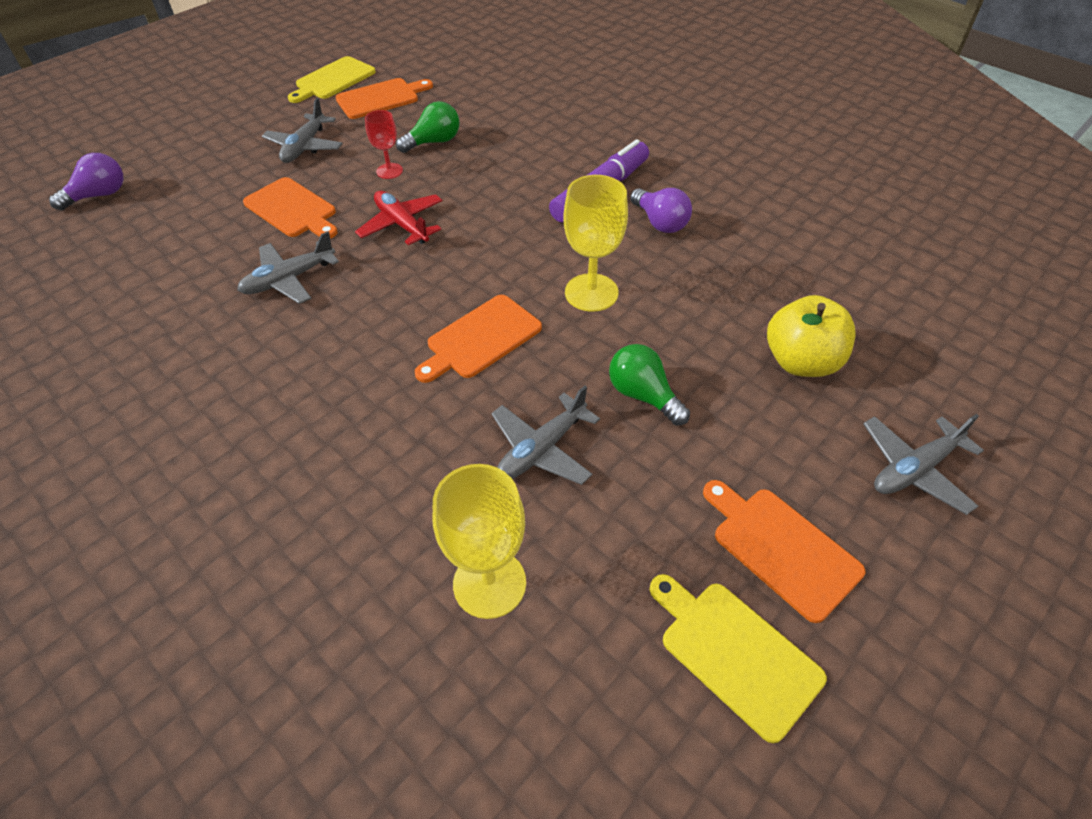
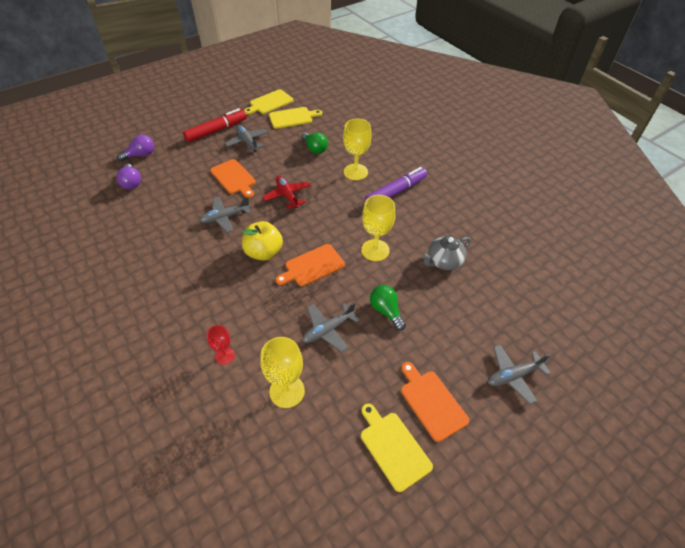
camera: 10 degrees right, 0 degrees up
(242, 136) = (216, 130): none -> red marker
(305, 147) = (247, 142): grey plane -> grey plane turned 120 degrees clockwise
(381, 98) = (292, 117): orange cutting board -> yellow cutting board
(389, 171) = (287, 163): red goblet -> red goblet (225, 355)
(434, 142) = (314, 149): green light bulb -> green light bulb turned 75 degrees clockwise
(518, 169) = (355, 172): none -> yellow goblet
(660, 222) = (422, 216): purple light bulb -> purple light bulb (131, 183)
(721, 292) = (443, 261): none -> grey teapot
(801, 362) = (473, 307): yellow apple -> yellow apple (264, 252)

